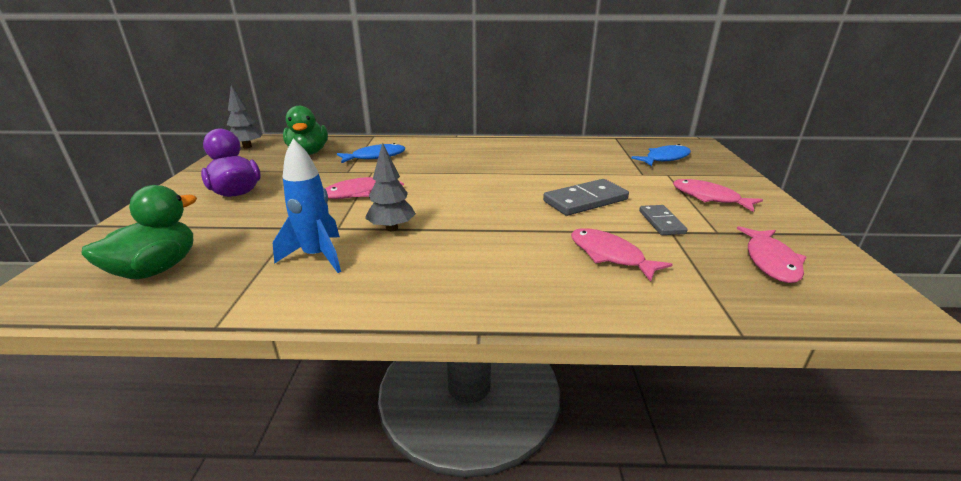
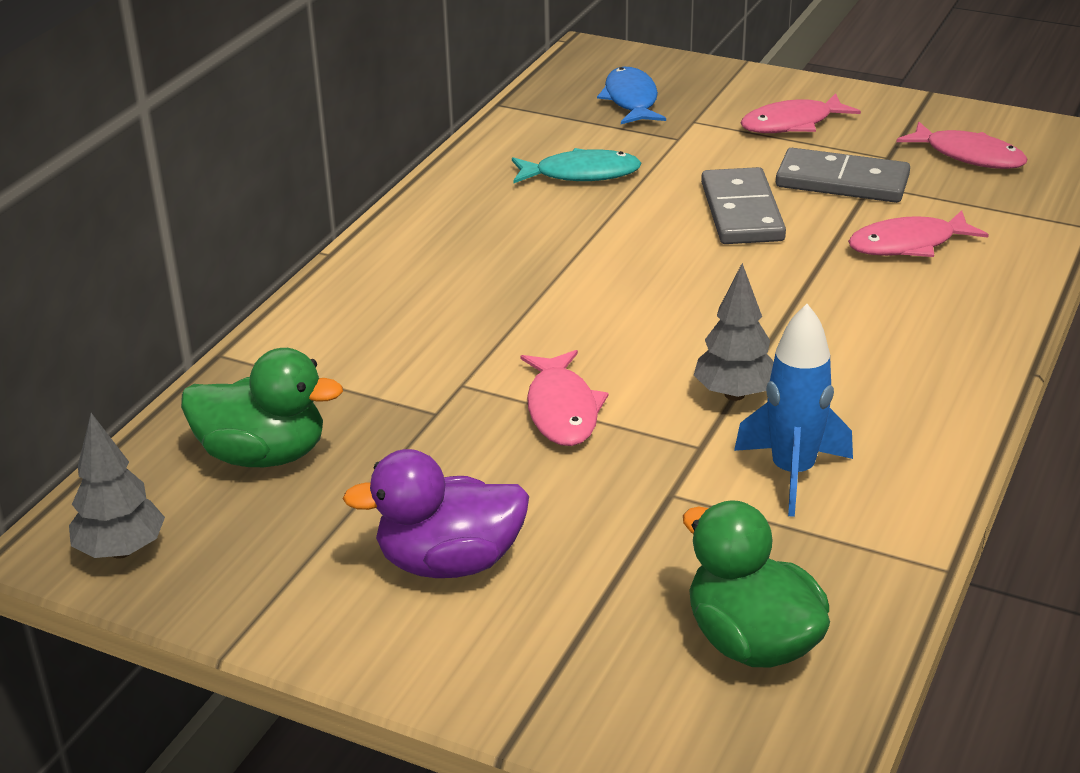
camera: 65 degrees left, 5 degrees up
(375, 157) = (374, 369): blue fish -> none
(574, 161) = (581, 174): none -> turquoise fish
(661, 222) = (842, 181): grey domino -> grey domino, size x1.62

